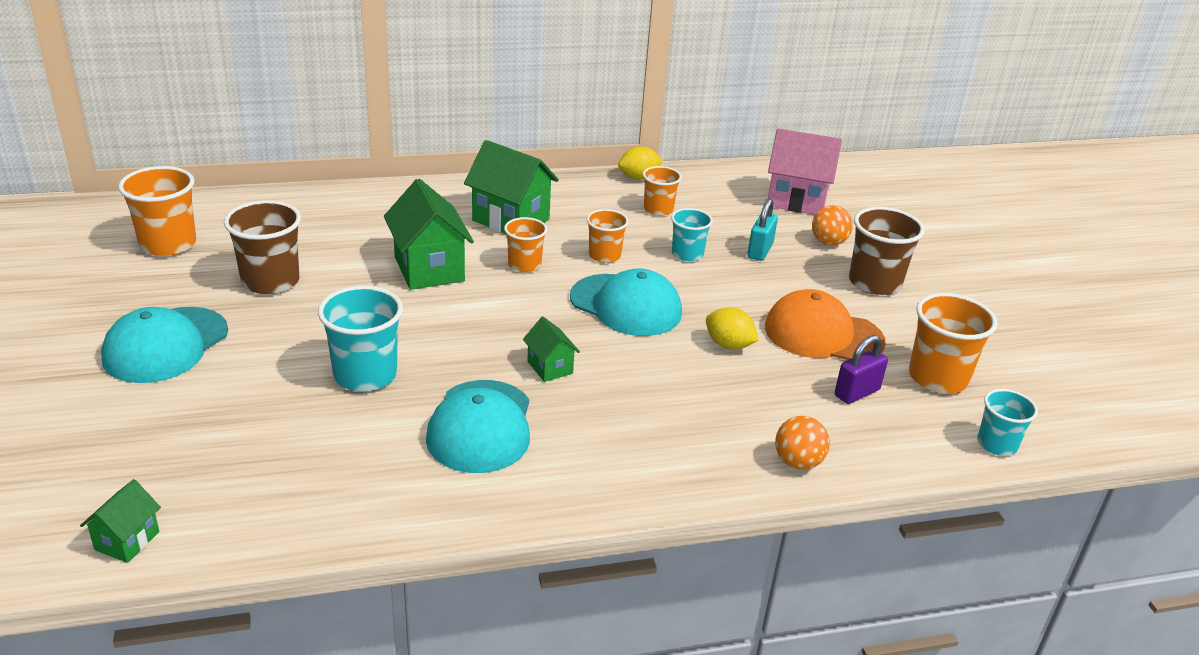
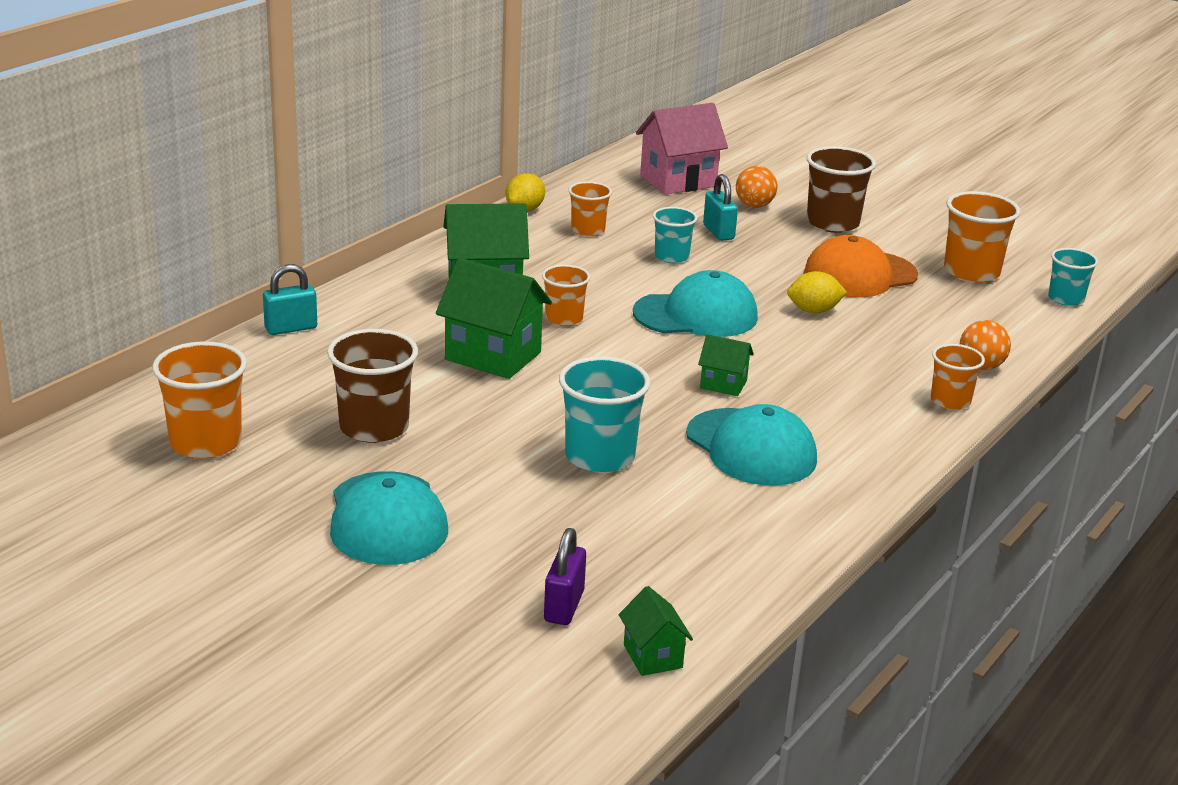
camera: 40 degrees left, 5 degrees down
(344, 195) = (291, 328): none -> turquoise padlock
(604, 256) = (612, 284): orange cup -> orange cup (950, 401)
(857, 393) = (942, 305): purple padlock -> purple padlock (564, 606)

